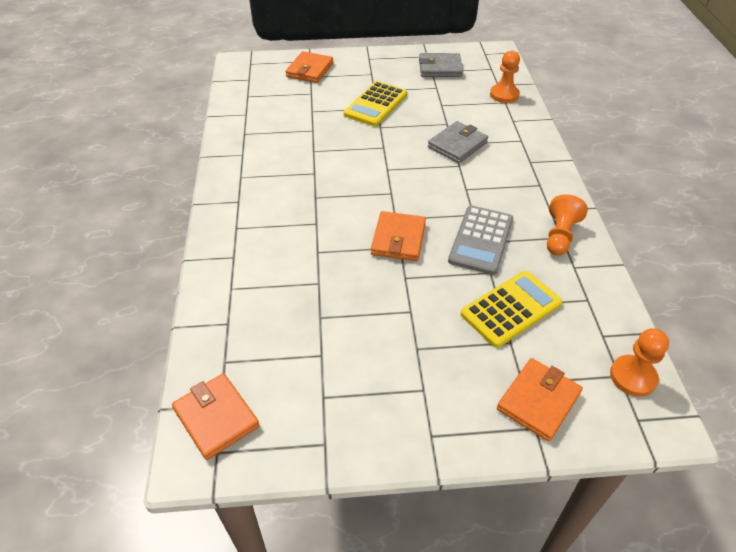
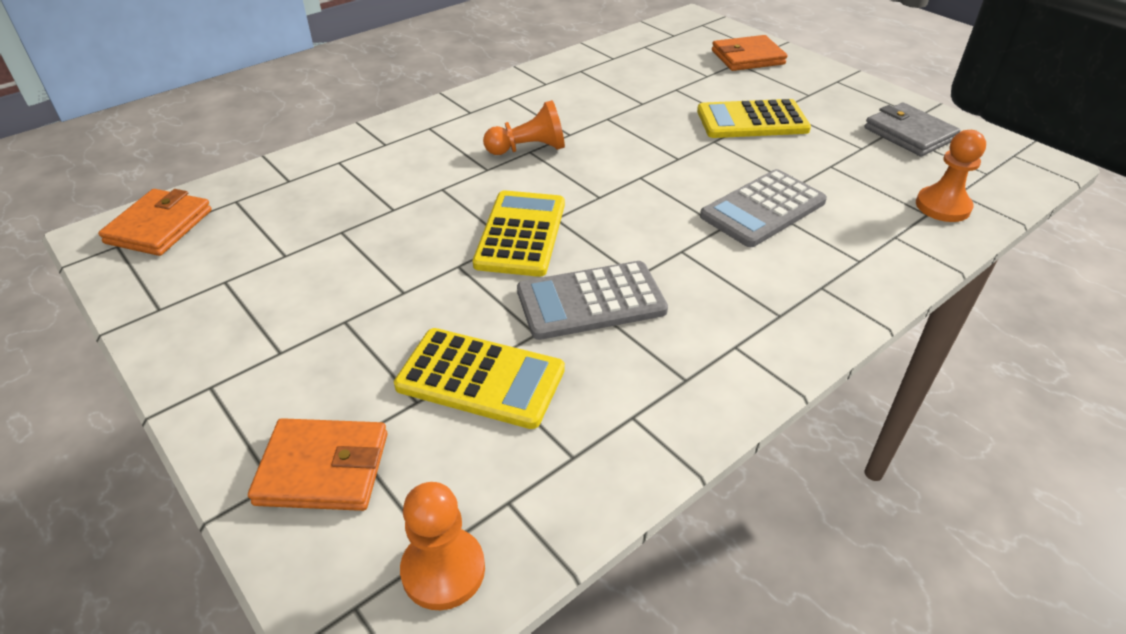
camera: 55 degrees right, 5 degrees down
(398, 239) = (520, 234): orange wallet -> yellow calculator
(457, 145) = (763, 209): grey wallet -> grey calculator
(560, 236) = (686, 376): orange pawn -> orange pawn (528, 149)

